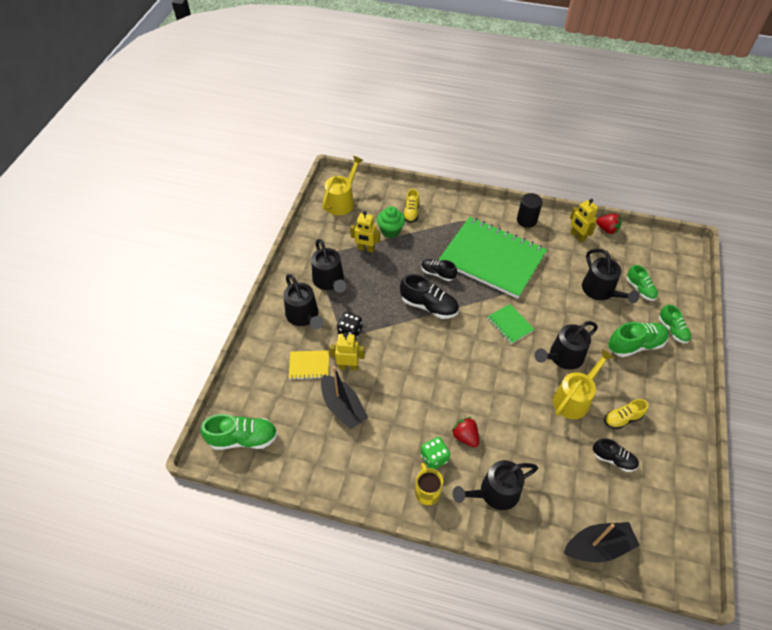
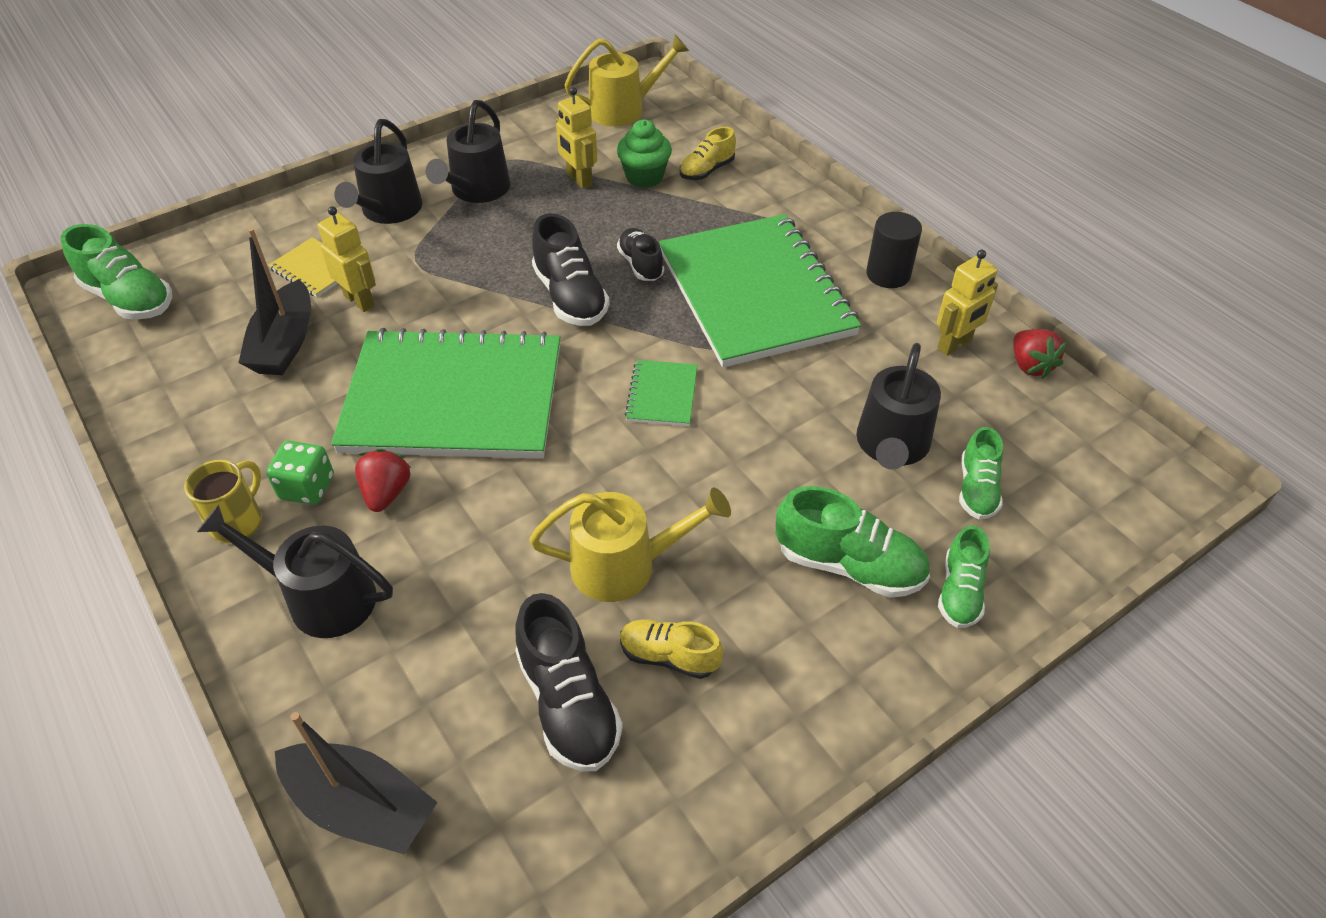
camera: 40 degrees right, 5 degrees down
(350, 332) = (419, 263): black dice -> none
(440, 380) = (453, 398): none -> green notebook
(562, 357) = (687, 495): black watering can -> none
(577, 236) = (954, 345): yellow robot -> yellow robot turned 135 degrees counterclockwise
(613, 459) = (568, 703): black shoe -> black shoe, size x1.58

